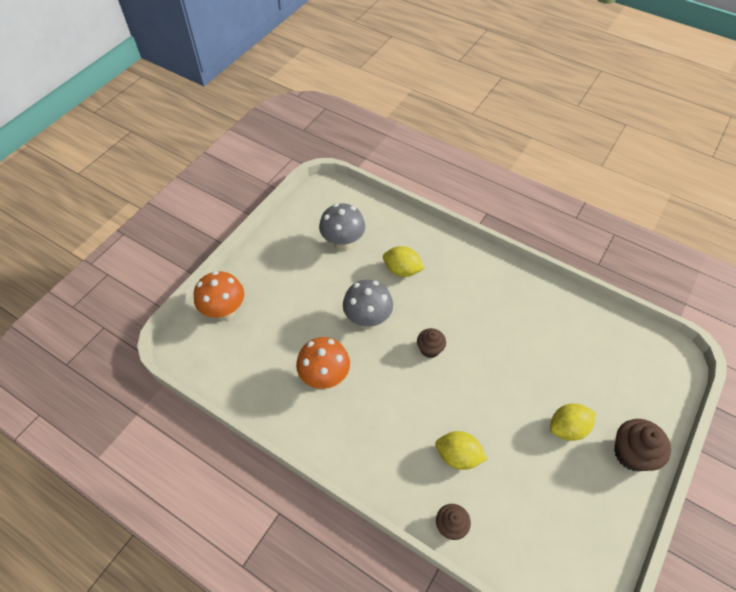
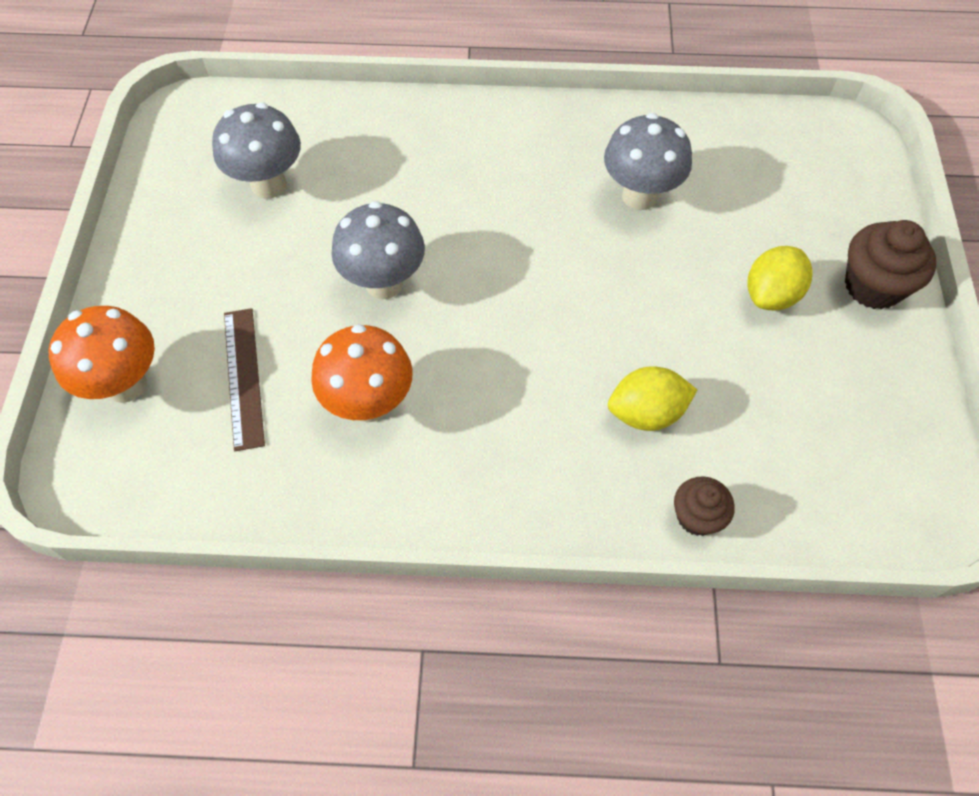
camera: 30 degrees left, 5 degrees up
(277, 335) = (244, 377): none -> brown ruler
(402, 270) = (392, 183): yellow lemon -> none
(430, 349) = (508, 280): brown cupcake -> none
(527, 337) = (639, 196): none -> grey mushroom

